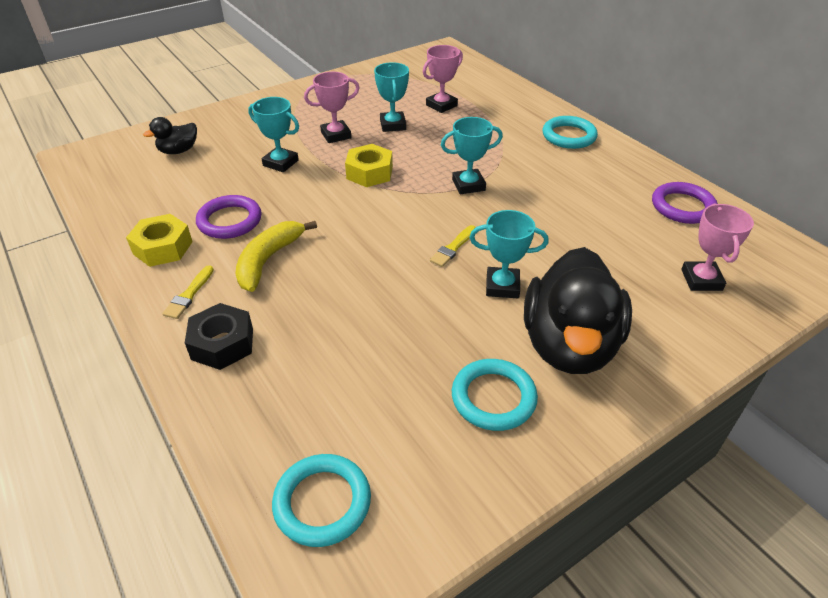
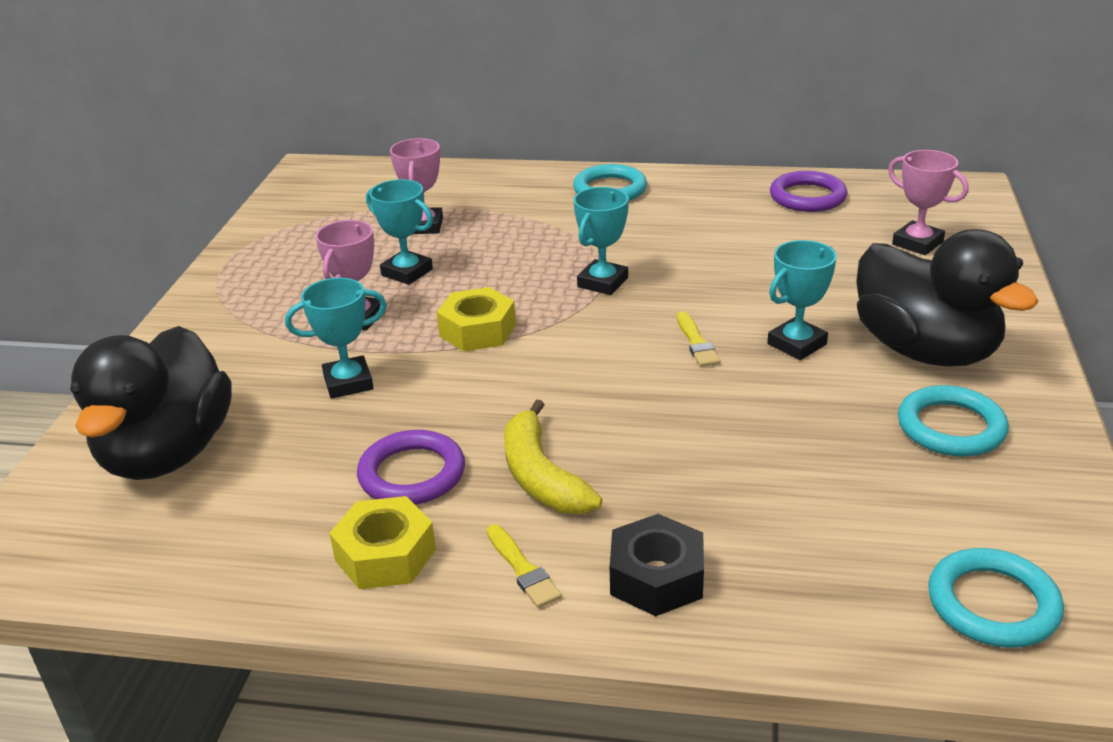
camera: 45 degrees left, 10 degrees down
(178, 151) = (168, 453): black duck -> black duck, size x2.18

